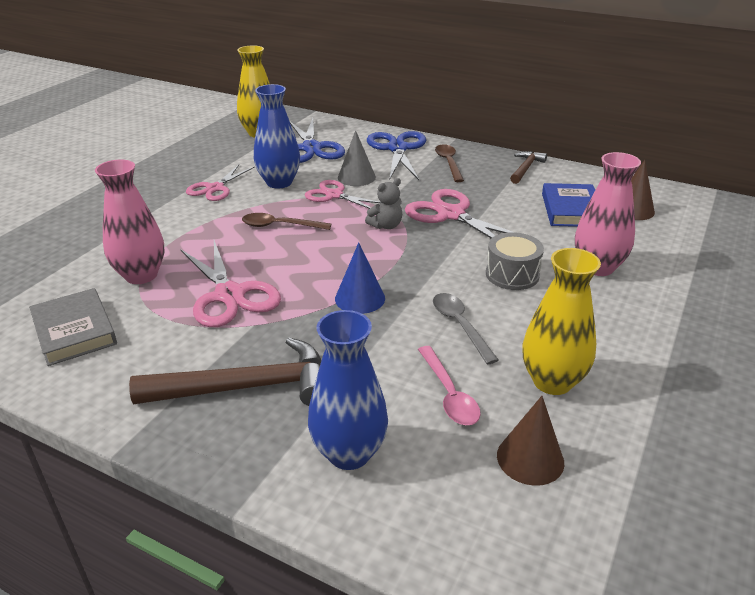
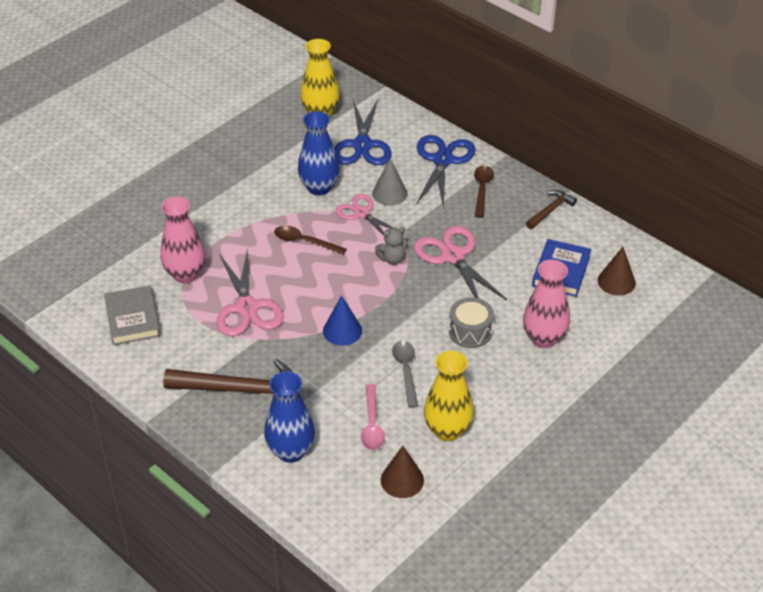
camera: 15 degrees right, 10 degrees up
(215, 188) = (262, 185): pink scissors -> none

